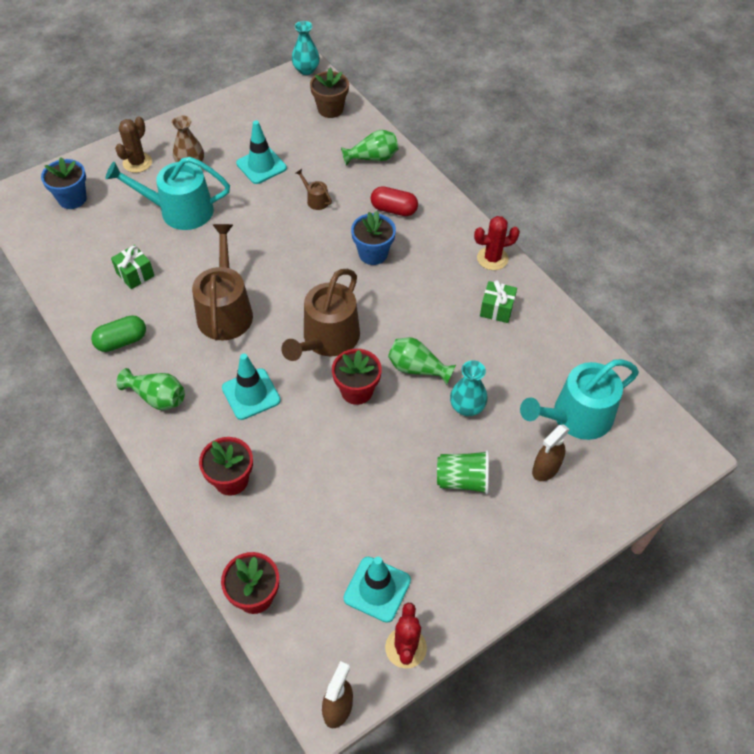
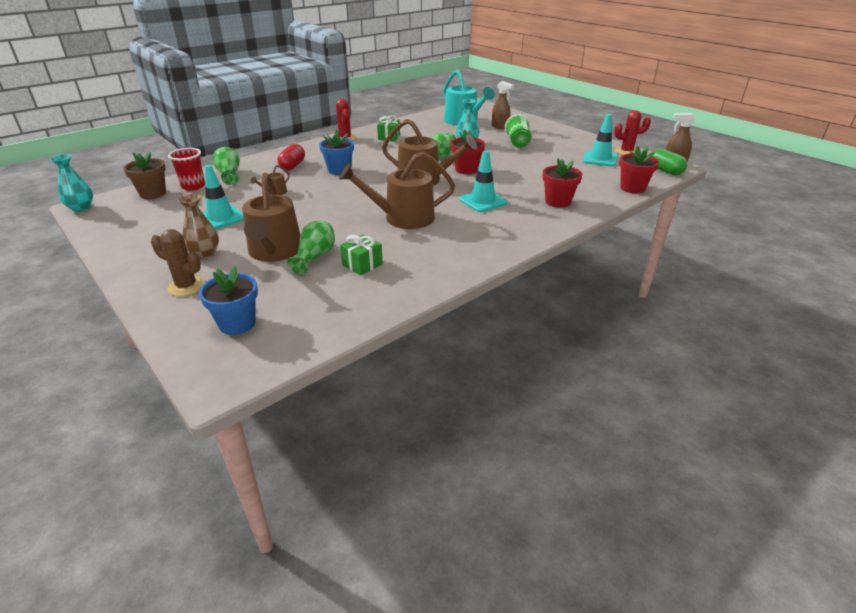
camera: 95 degrees left, 20 degrees down
(122, 341) = (447, 260): green capsule -> green capsule (665, 171)
(157, 397) = (501, 236): green vase -> green vase (315, 257)
(180, 211) = (274, 251): turquoise watering can -> brown watering can
(344, 135) = (193, 186): none -> red cup

